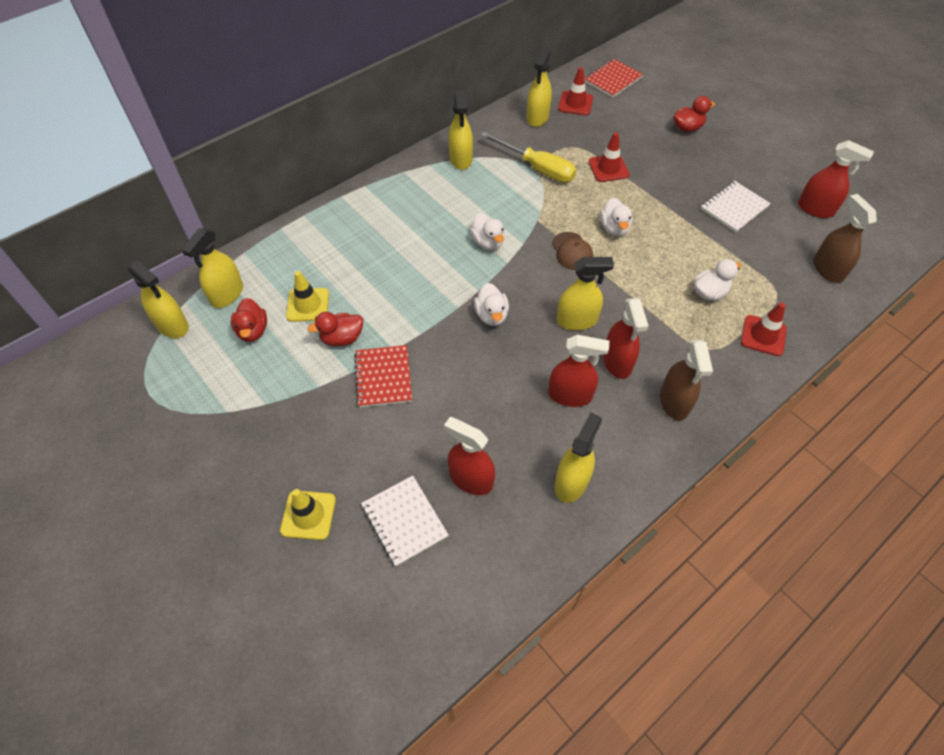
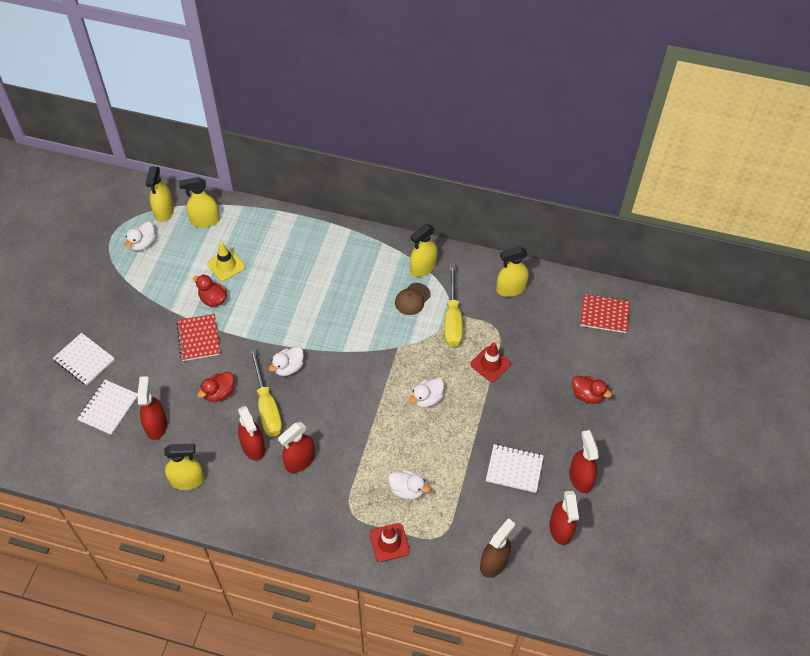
camera: 55 degrees right, 0 degrees up
(253, 331) = (187, 251): red duck -> red duck (219, 393)
(308, 515) = (84, 360): yellow traffic cone -> white notebook
(383, 377) = (199, 338): red notebook -> red notebook turned 60 degrees counterclockwise
(488, 242) = (352, 329): white duck -> white duck (143, 243)
(526, 357) = (267, 406): none -> yellow screwdriver
(572, 251) = (382, 384): brown cap -> brown cap (412, 299)
(575, 103) = (550, 304): red traffic cone -> none
(577, 320) = (319, 419): yellow spray bottle -> none
(674, 402) = (288, 510): brown spray bottle -> none
(770, 172) = (580, 478): none -> red spray bottle

